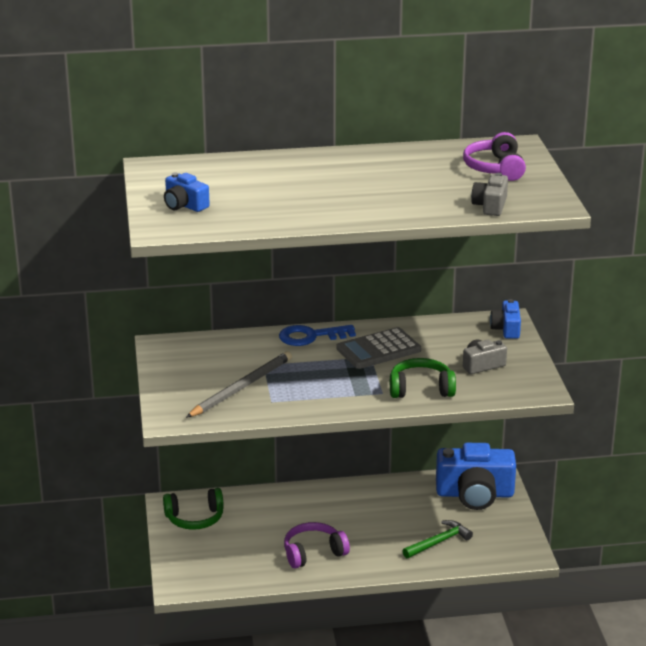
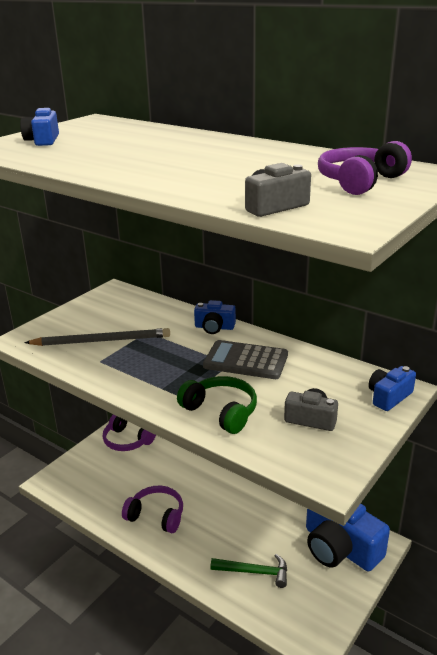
camera: 45 degrees right, 0 degrees up
(195, 518) = (127, 440): green headphones -> purple headphones
(310, 336) = (214, 327): blue key -> blue camera

